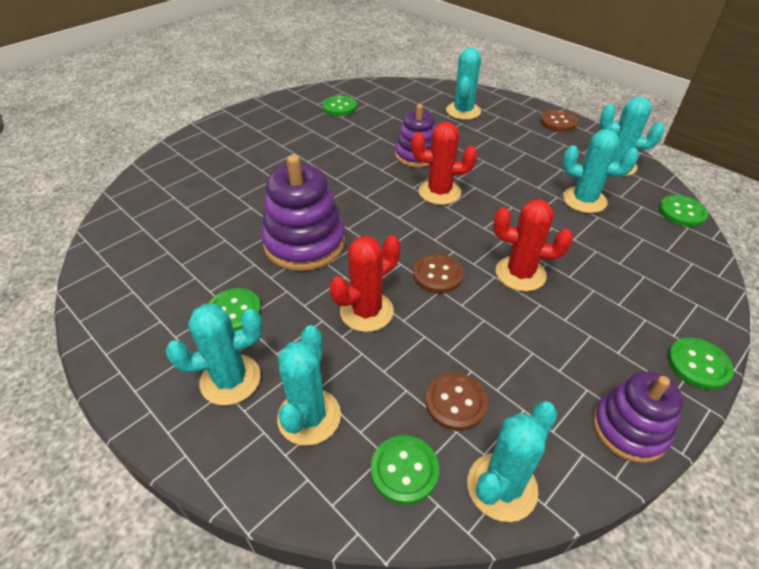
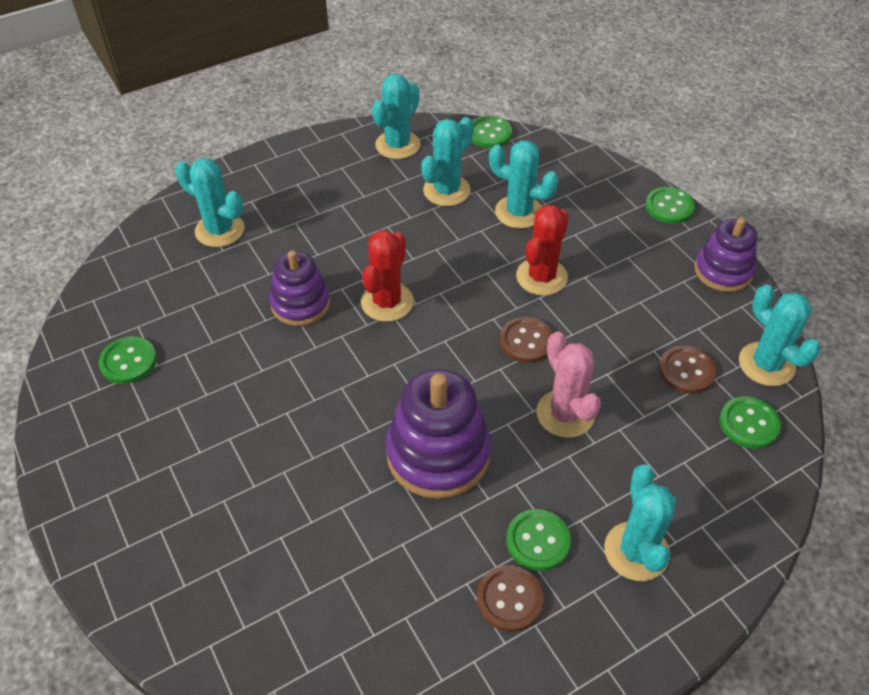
camera: 75 degrees left, 5 degrees up
(309, 416) = (689, 485): turquoise cactus -> turquoise cactus (519, 212)
(366, 311) = (565, 414): red cactus -> pink cactus
(558, 122) = (293, 155): brown button -> brown button (509, 599)

